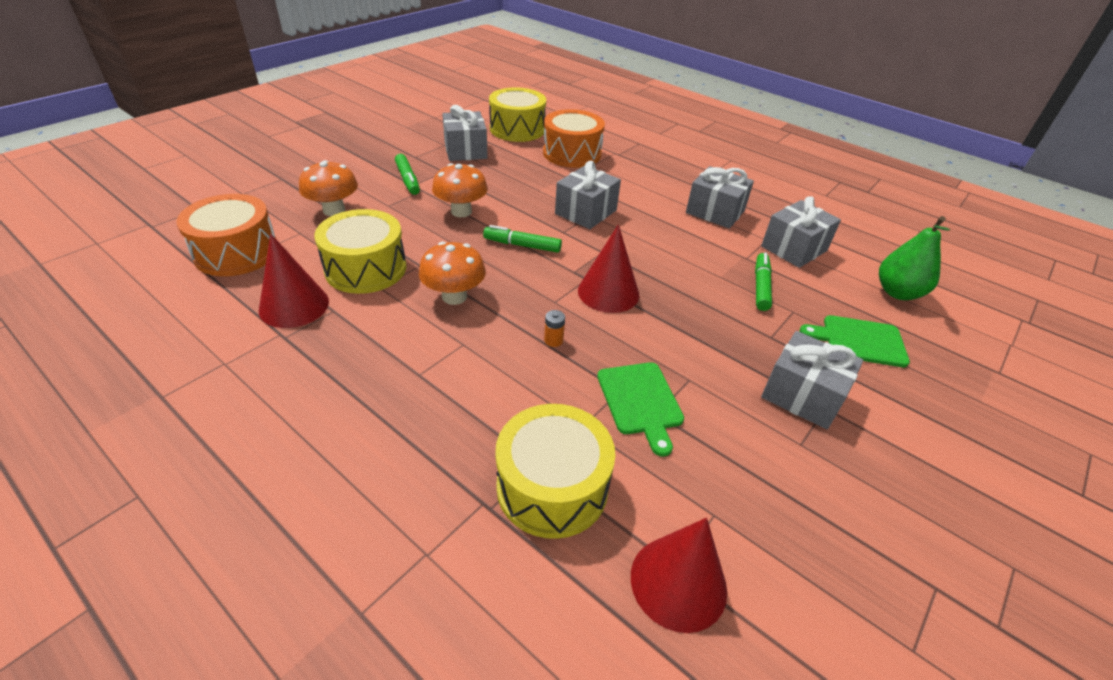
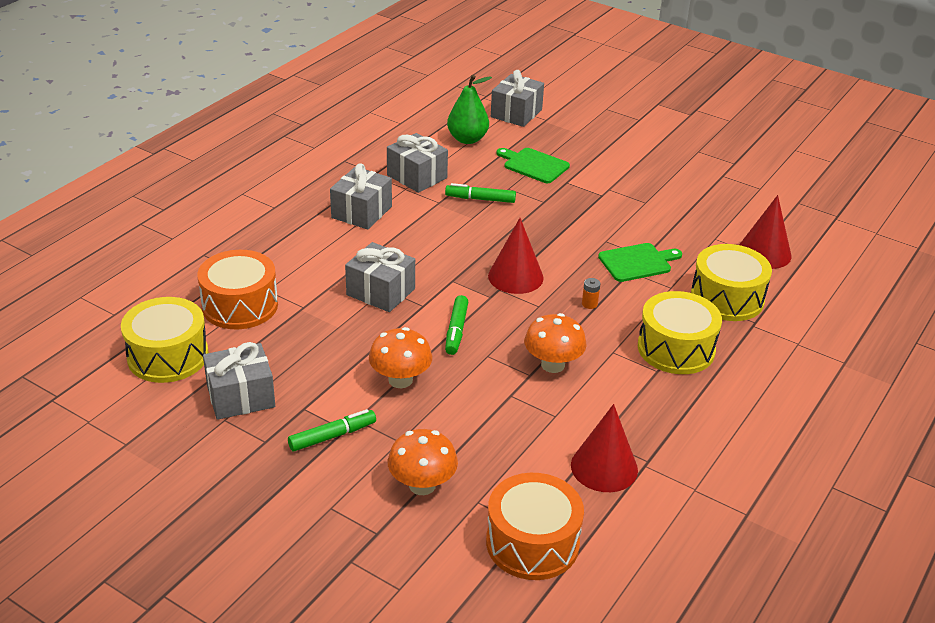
camera: 95 degrees left, 5 degrees down
(366, 268) = (529, 431): yellow drum -> yellow drum (676, 348)
(802, 395) = (601, 196): grey gift -> grey gift (516, 113)
(859, 341) = (534, 165): green cutting board -> green cutting board turned 120 degrees clockwise

